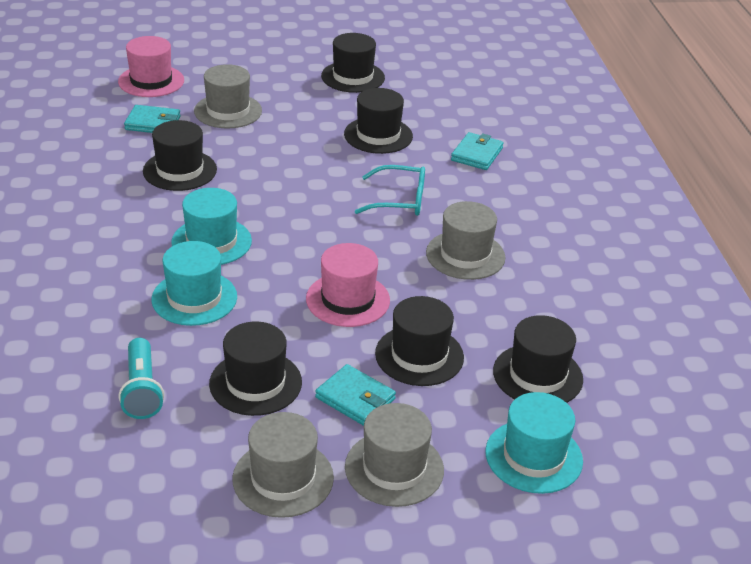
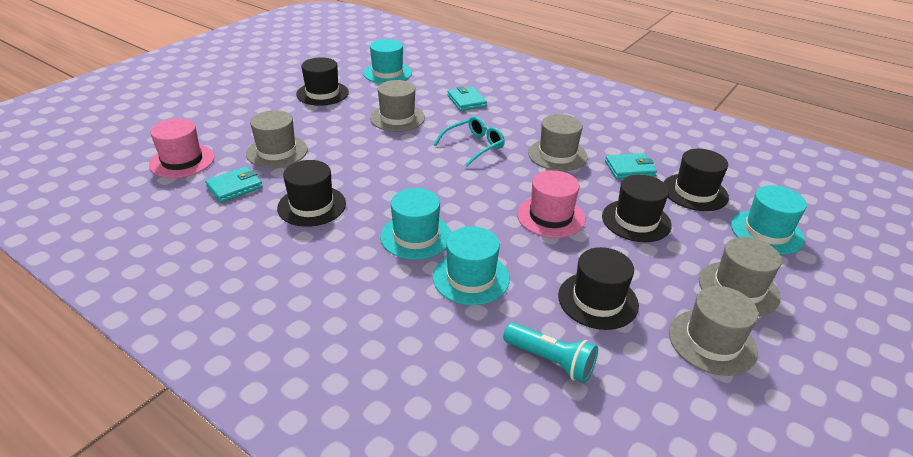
camera: 45 degrees left, 0 degrees up
(355, 398) = (655, 267): turquoise wallet -> turquoise wallet (629, 169)
(378, 135) = (397, 118): black hat -> grey hat
(450, 86) = (387, 73): none -> turquoise hat

